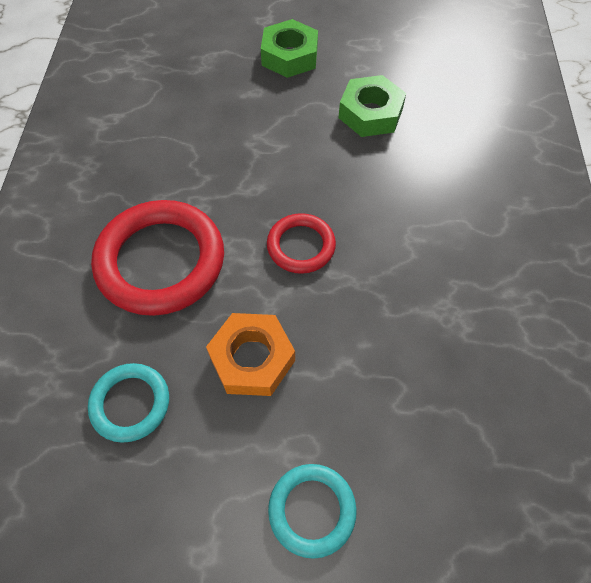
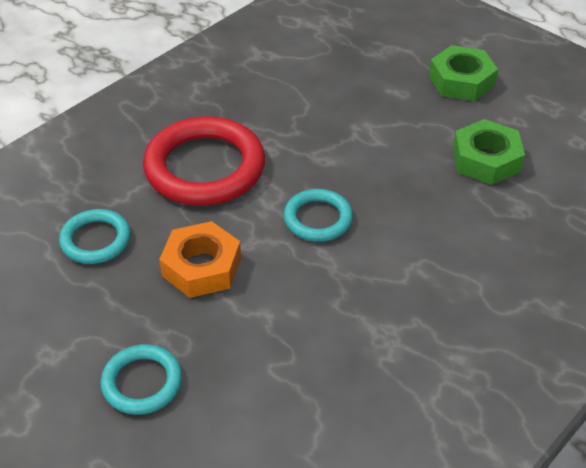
camera: 40 degrees right, 15 degrees down
(301, 246) = (318, 219): red ring -> turquoise ring

